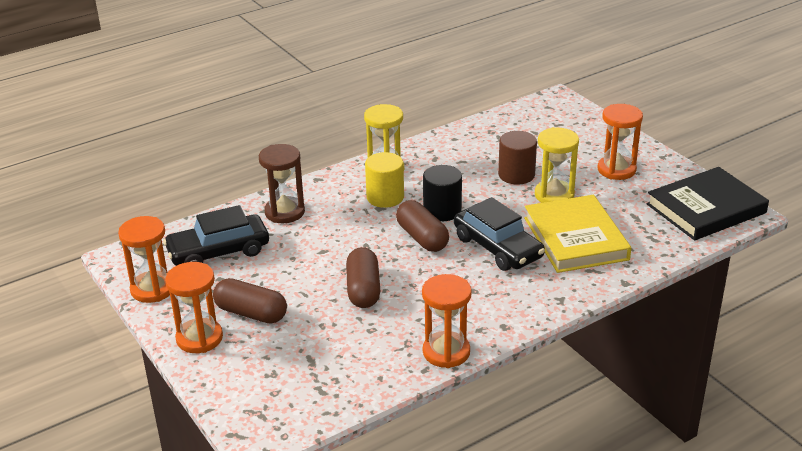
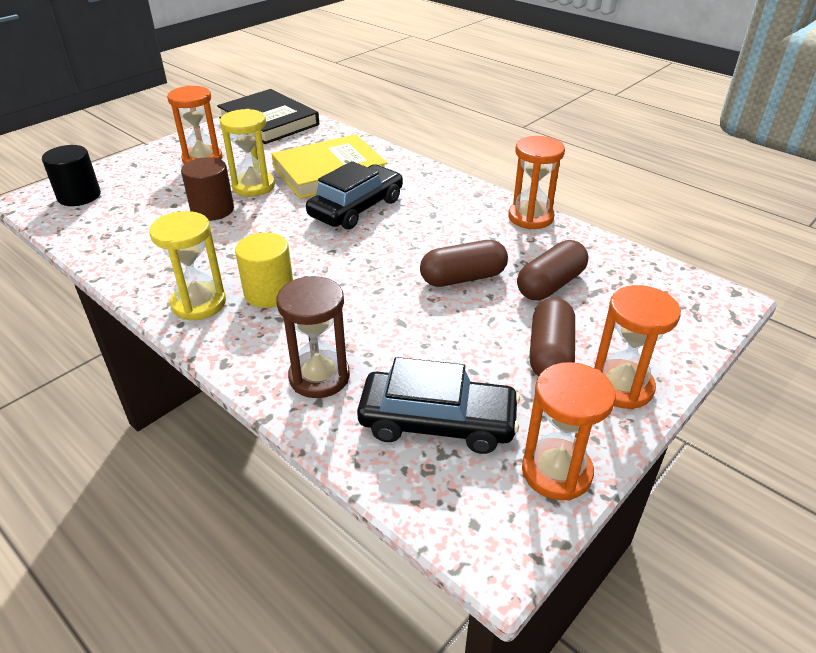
camera: 105 degrees left, 5 degrees up
(218, 252) = (437, 422): black car -> black car turned 45 degrees counterclockwise
(422, 237) = (351, 254): brown capsule -> brown capsule (550, 285)
(442, 211) = (293, 248): black cylinder -> black cylinder (79, 196)

